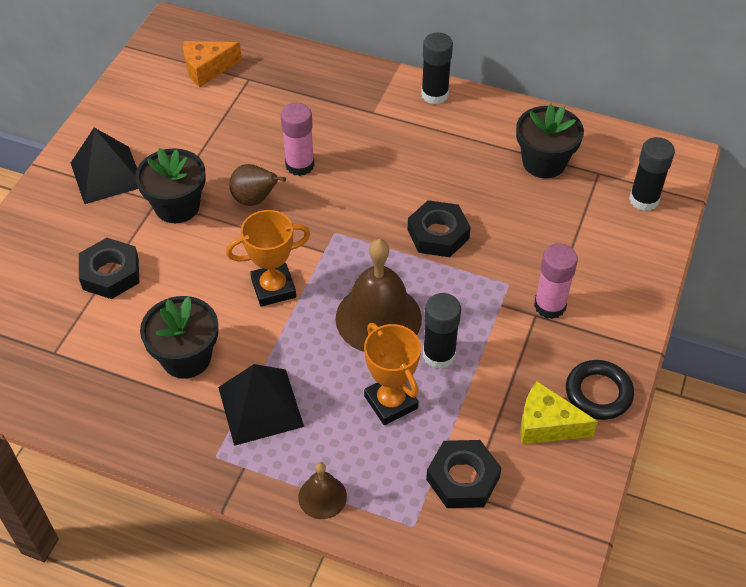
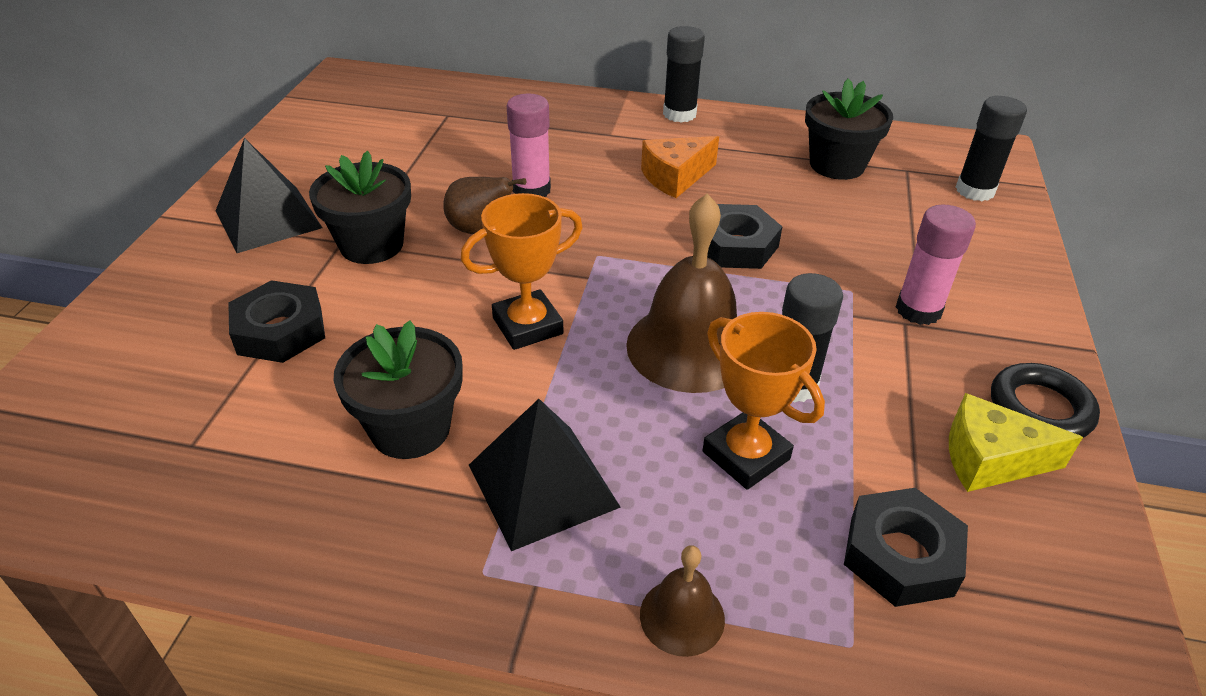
camera: 10 degrees left, 10 degrees down
(207, 69) = (393, 109): orange cheese -> orange cheese (675, 177)

